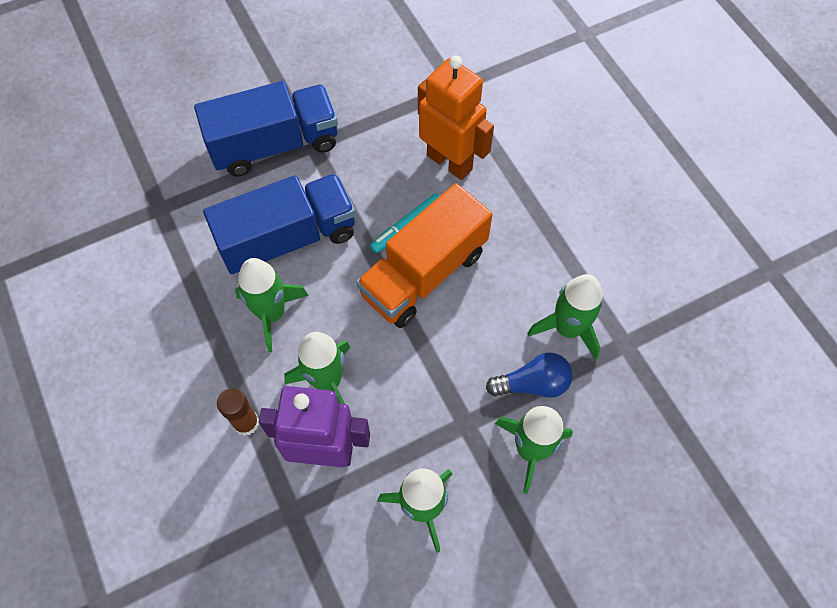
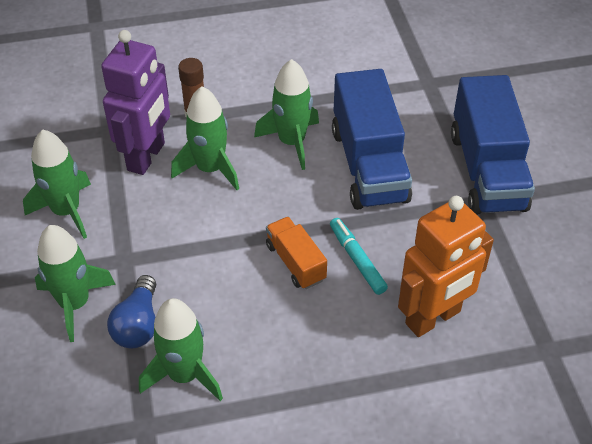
camera: 105 degrees right, 15 degrees down
(424, 273) = (295, 262): orange truck -> orange truck, size x0.51

